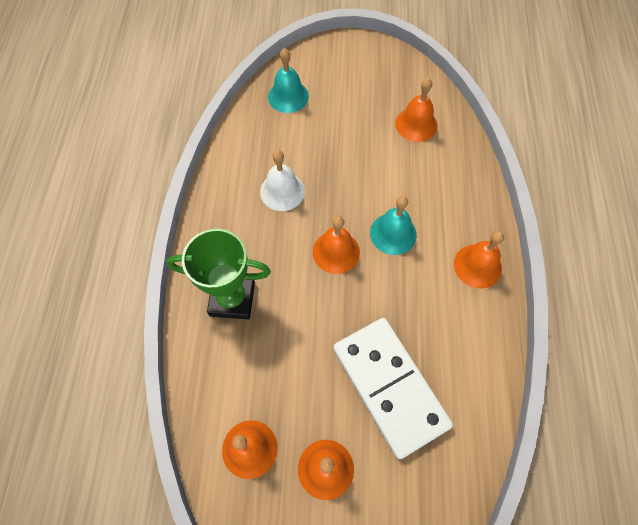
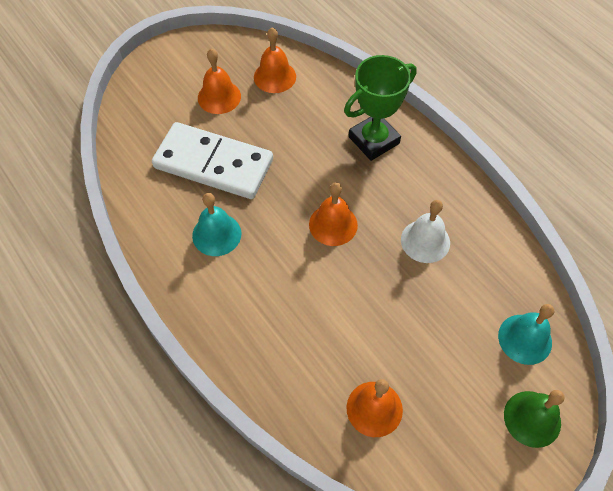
camera: 140 degrees right, 5 degrees down
(330, 63) = (532, 418): none -> green bell
(393, 233) = (300, 273): turquoise bell -> turquoise bell (216, 234)
(477, 266) = (207, 297): orange bell -> none

